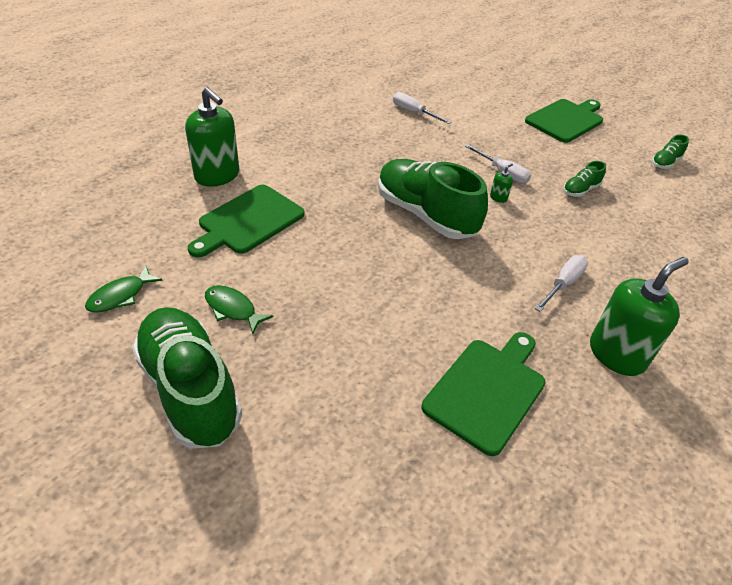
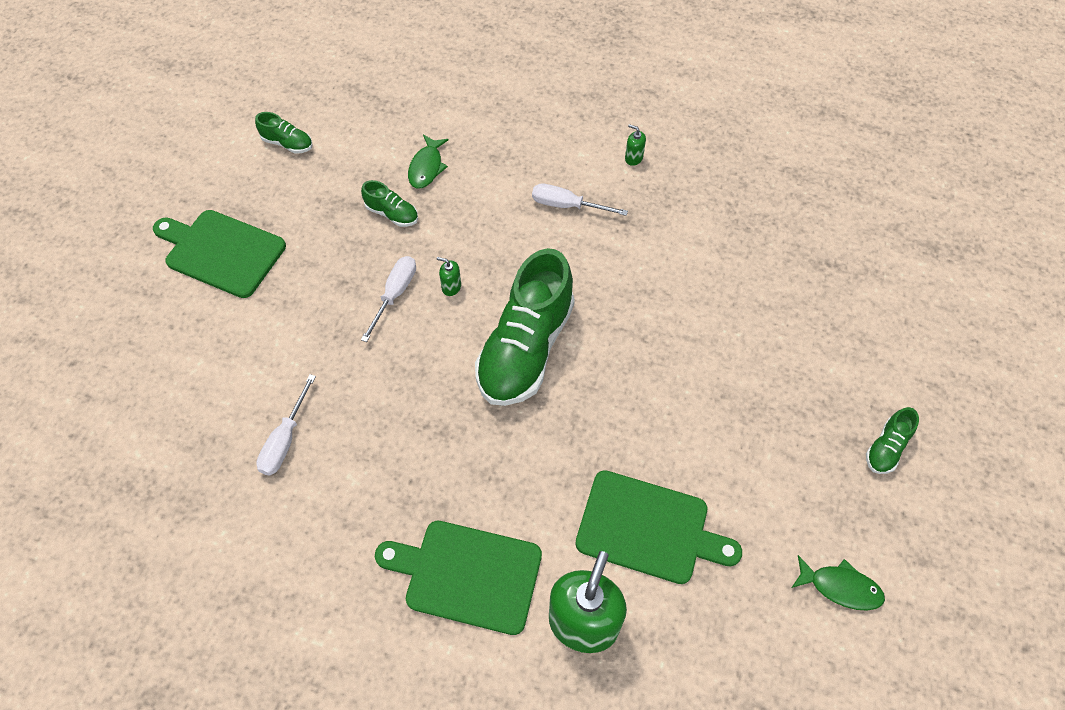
camera: 110 degrees left, 15 degrees up
(190, 389) = (886, 448): green shoe -> green shoe, size x0.43
(233, 309) = (782, 466): green fish -> green fish (426, 167)
(487, 390) = (732, 235): green cutting board -> green cutting board (467, 575)
(616, 354) = (633, 158): green soap dispenser -> green soap dispenser, size x0.40

